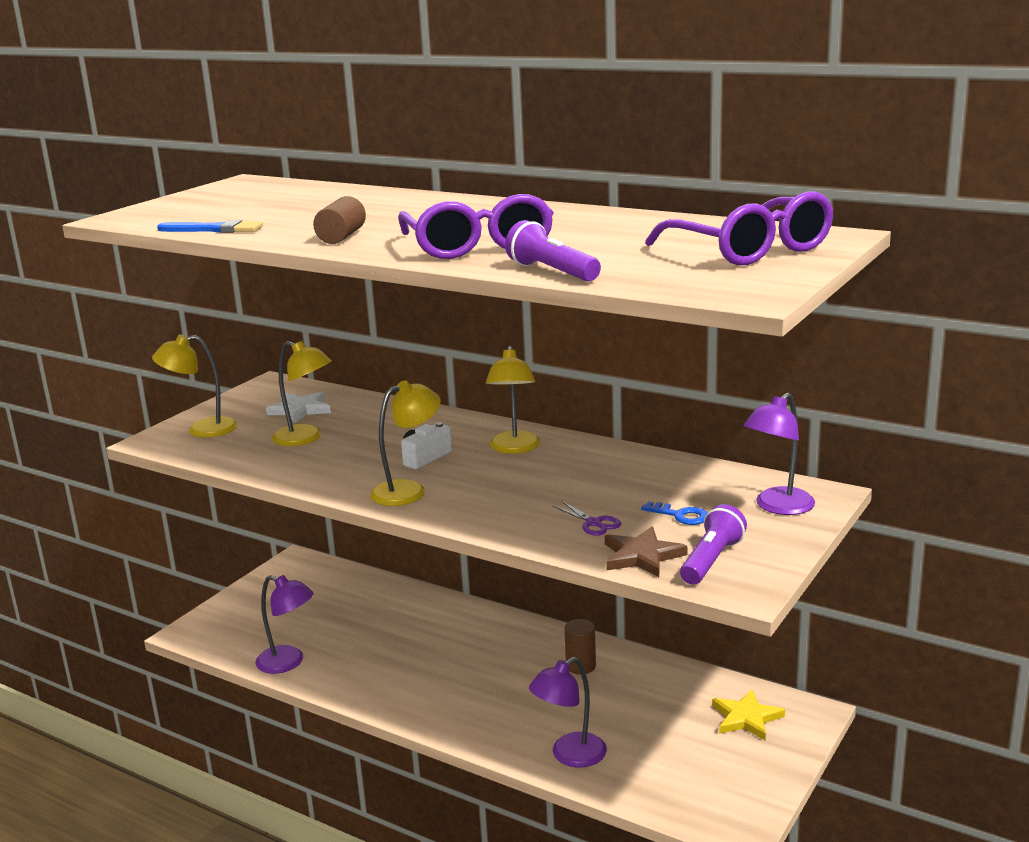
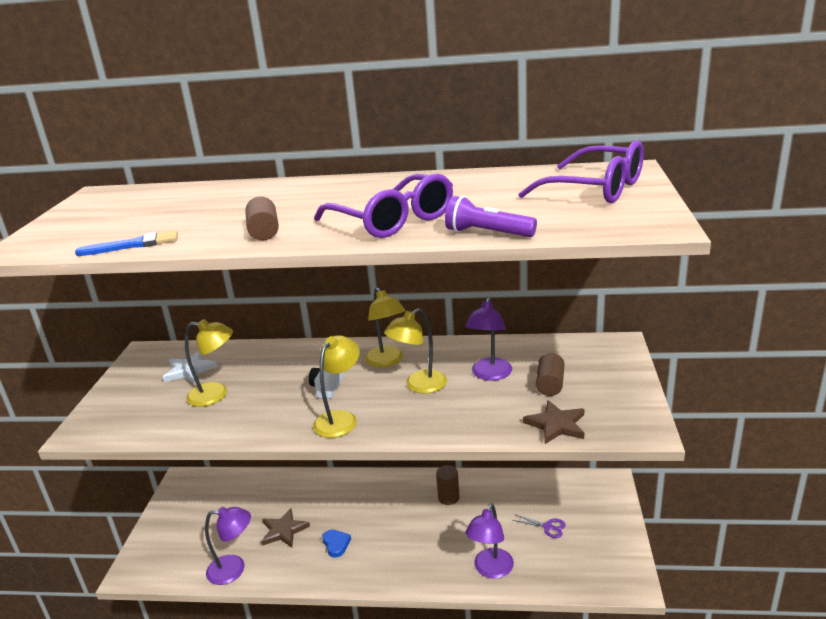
camera: 25 degrees left, 5 degrees up
(202, 429) = (117, 410): yellow lamp -> yellow lamp (419, 386)
(366, 642) = (284, 530): none -> brown star
(412, 673) = (336, 544): none -> blue heart
(593, 523) = (499, 408): purple scissors -> purple scissors (547, 527)
(680, 515) = (550, 384): blue key -> brown cylinder
(711, 560) = (603, 414): purple flashlight -> none
(746, 718) = (577, 499): yellow star -> none
(778, 507) = (602, 360): purple lamp -> purple lamp (489, 374)

